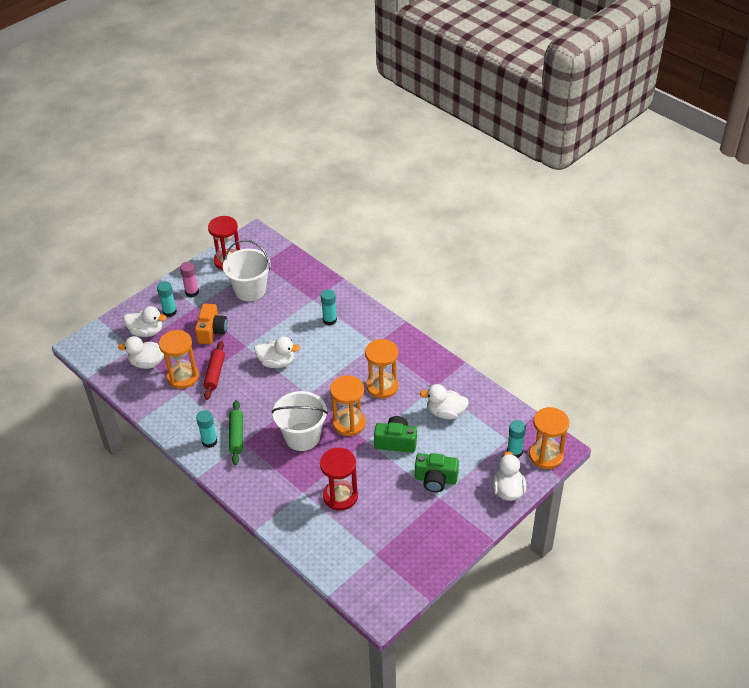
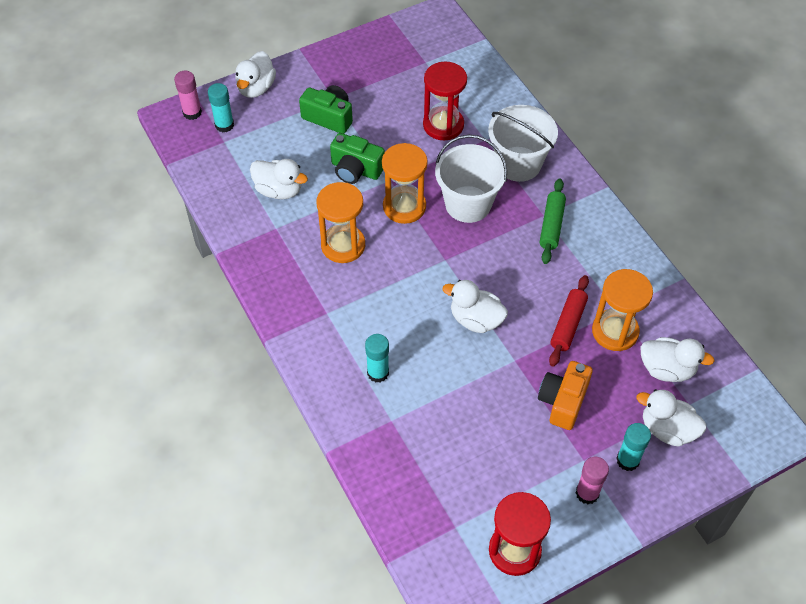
camera: 165 degrees left, 10 degrees up
(209, 441) = (587, 227): turquoise glue stick -> none
(250, 290) = (488, 470): white bucket -> white bucket (518, 164)
(546, 456) = (192, 112): orange hourglass -> pink glue stick

